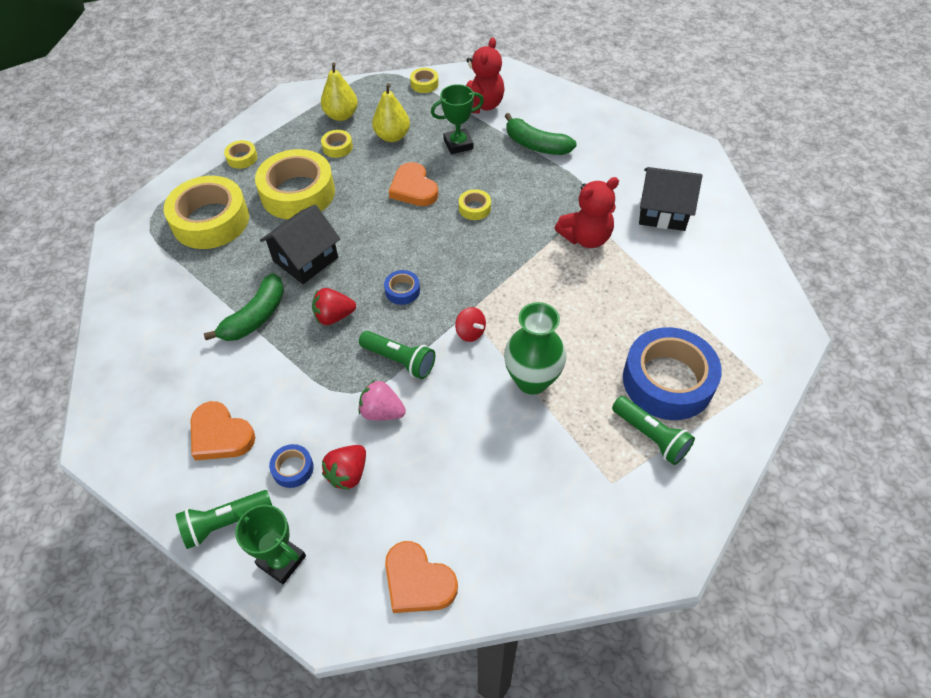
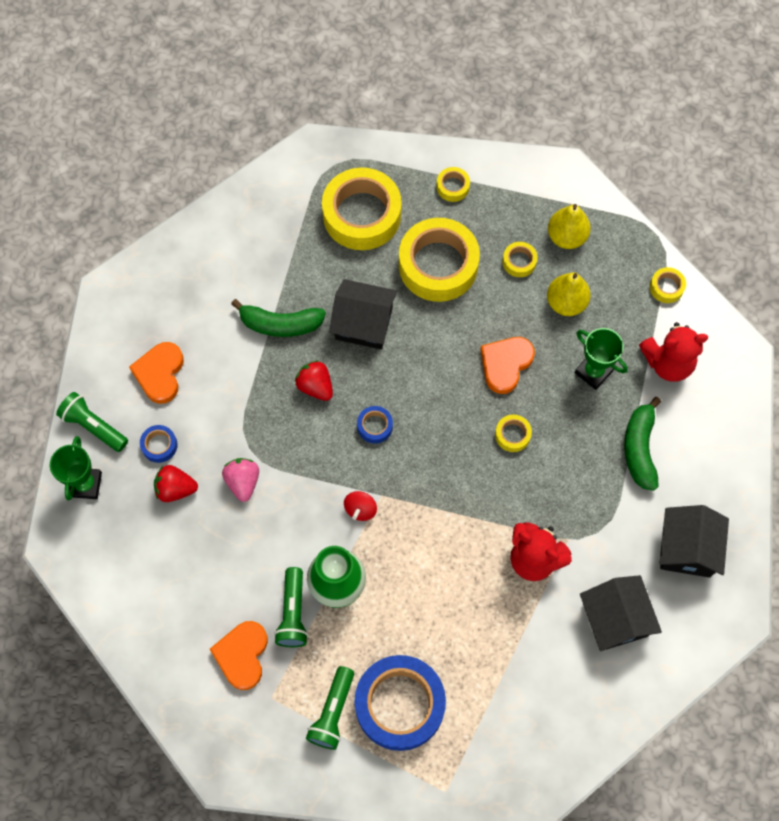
camera: 60 degrees right, 15 degrees up
(400, 360) = (299, 467): green flashlight -> green flashlight (293, 613)
(418, 581) = (116, 590): orange heart -> orange heart (242, 655)
(629, 152) = (687, 548): none -> black house

